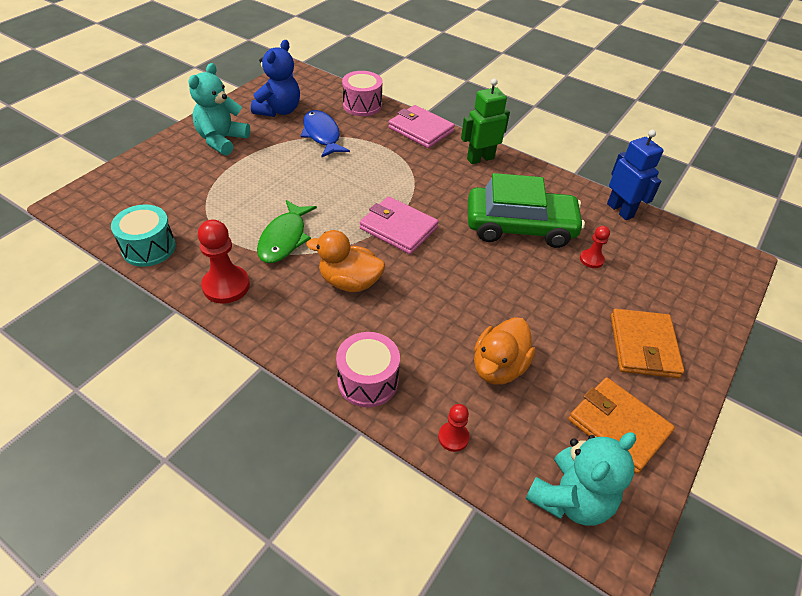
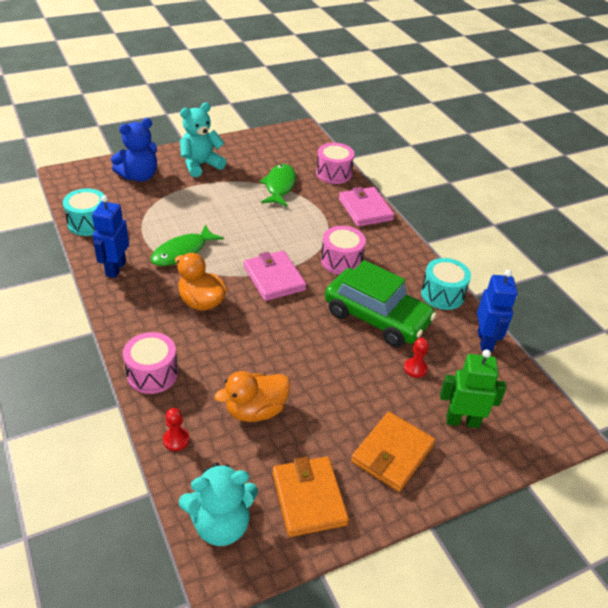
camera: 30 degrees right, 5 degrees down
(226, 286) = (115, 268): red pawn -> blue robot
(279, 110) = (263, 156): blue teddy bear -> blue teddy bear (139, 176)
(322, 135) = (279, 186): blue fish -> green fish
(443, 186) = (341, 261): none -> pink drum
(480, 158) = (395, 250): green robot -> green robot (462, 421)
(552, 183) = (442, 294): none -> turquoise drum

